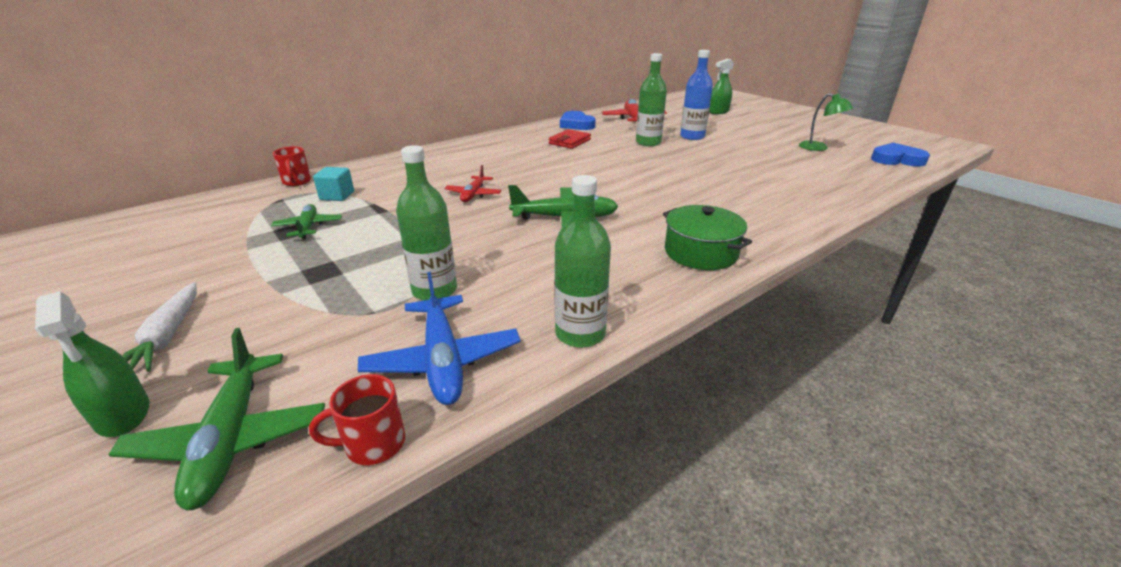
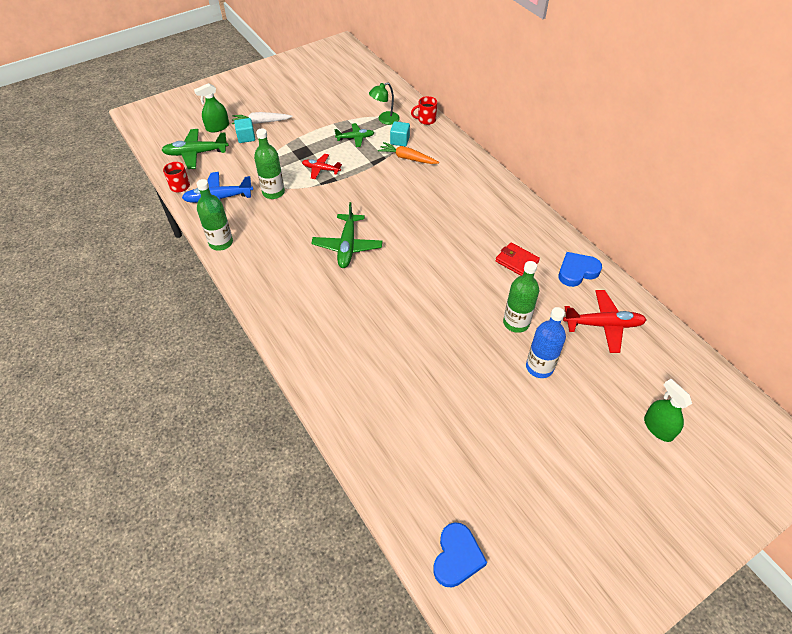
camera: 95 degrees right, 20 degrees up
(216, 351) = (246, 137): none -> turquoise cube
(382, 190) = (407, 158): none -> orange carrot
(473, 194) = (394, 201): red plane -> red plane (321, 169)
(700, 252) = (284, 308): green pot -> none
(818, 148) = (500, 486): green lamp -> green lamp (384, 120)

